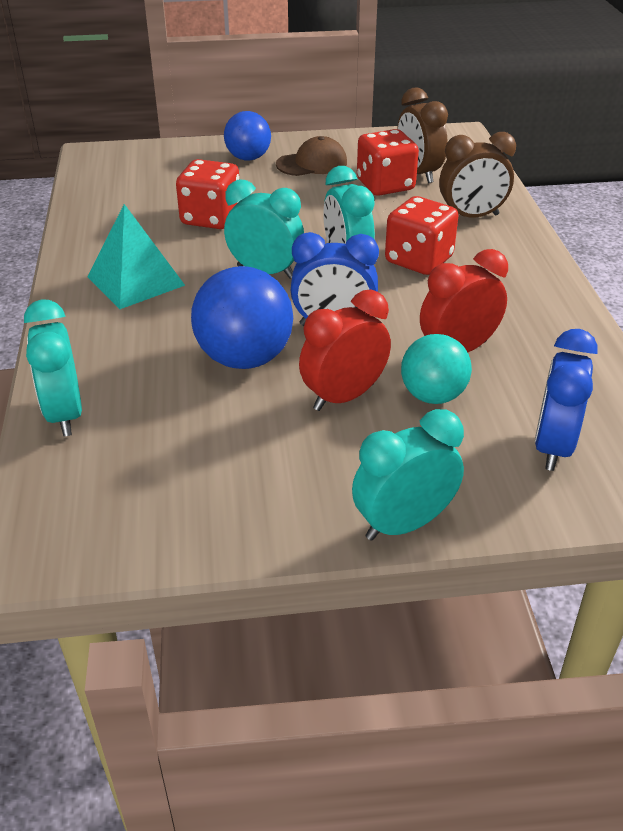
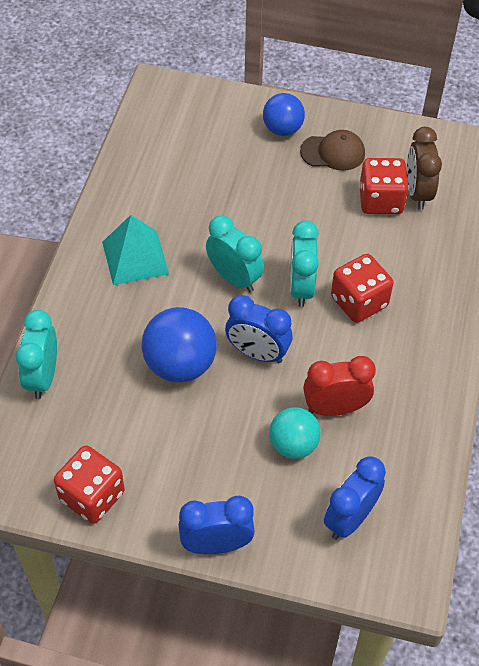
camera: 20 degrees right, 15 degrees up
(211, 218) = (219, 200): red dice -> red dice (92, 496)
(344, 397) = (231, 424): red clock -> none
(403, 524) = (216, 544): turquoise clock -> blue clock
(471, 217) = (431, 263): brown clock -> none

